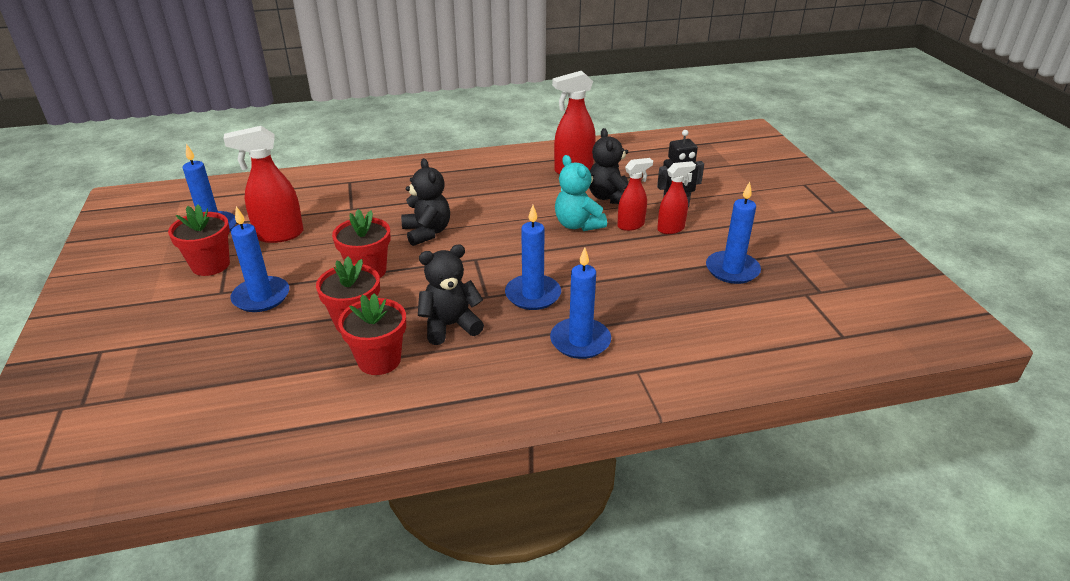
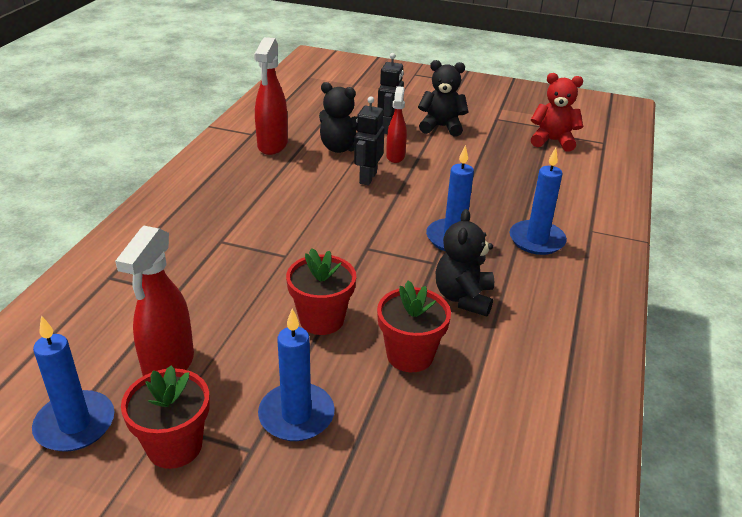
camera: 60 degrees left, 0 degrees up
(379, 360) = (486, 358): red flower pot -> none
(427, 232) = (288, 259): black teddy bear -> black teddy bear (441, 127)
(578, 225) = (367, 178): turquoise teddy bear -> black robot
(671, 229) = (419, 143): red spray bottle -> none
(732, 270) = (498, 144): blue candle -> none
(791, 300) = (552, 141): none -> red teddy bear

